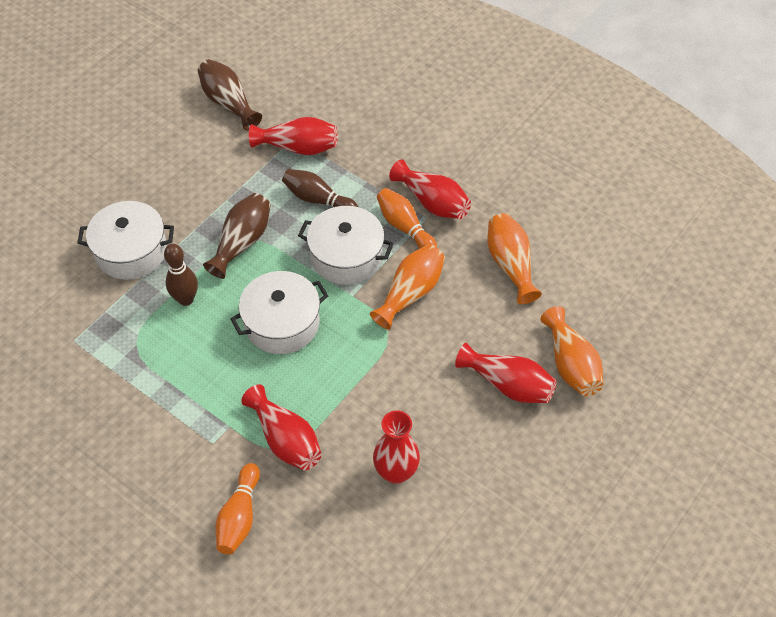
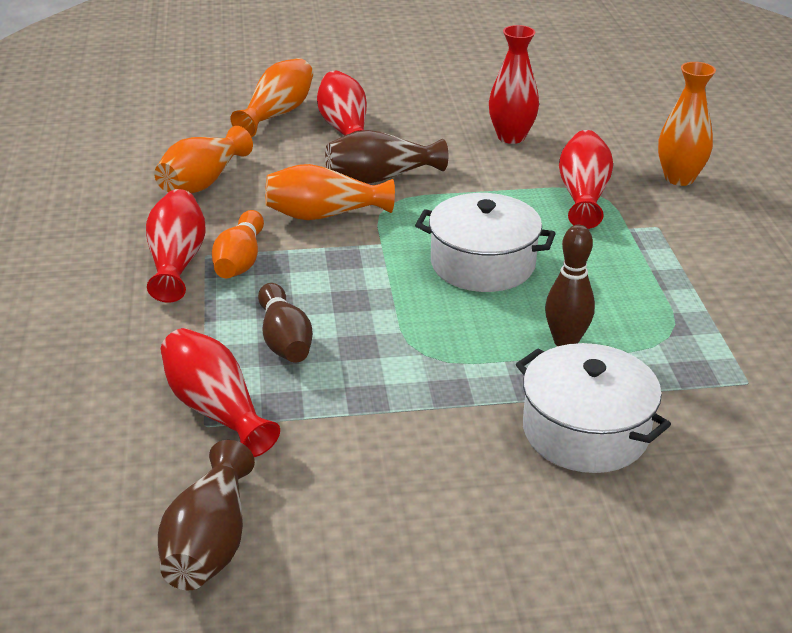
camera: 135 degrees left, 20 degrees down
(239, 516) = (679, 178): orange bowling pin -> orange vase
(242, 242) = (432, 354): brown vase -> brown vase (381, 177)
(346, 256) = (337, 274): white pot -> none

